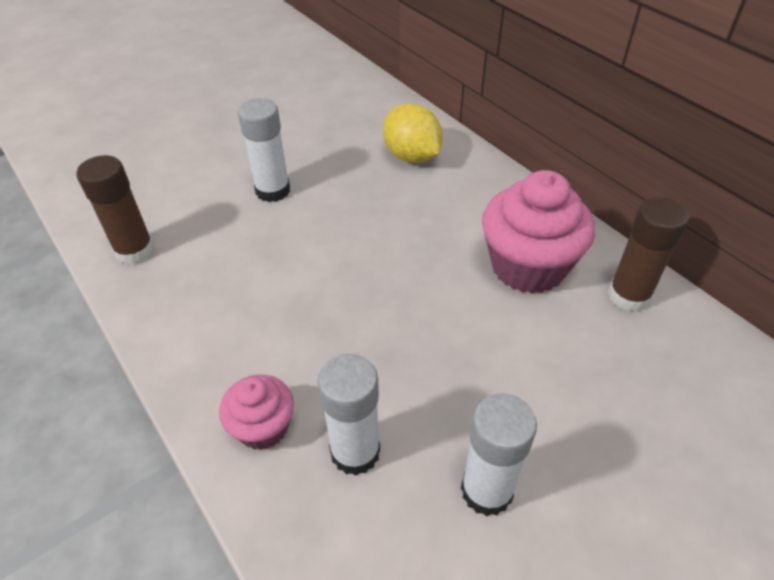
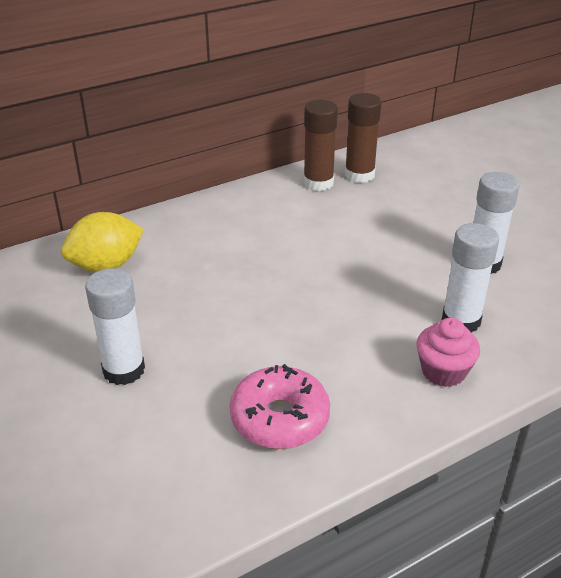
camera: 85 degrees left, 10 degrees down
(135, 251) = (197, 493): brown glue stick -> brown glue stick (359, 175)
(207, 292) = (280, 418): none -> pink donut
(528, 266) = (280, 219): pink cupcake -> none

